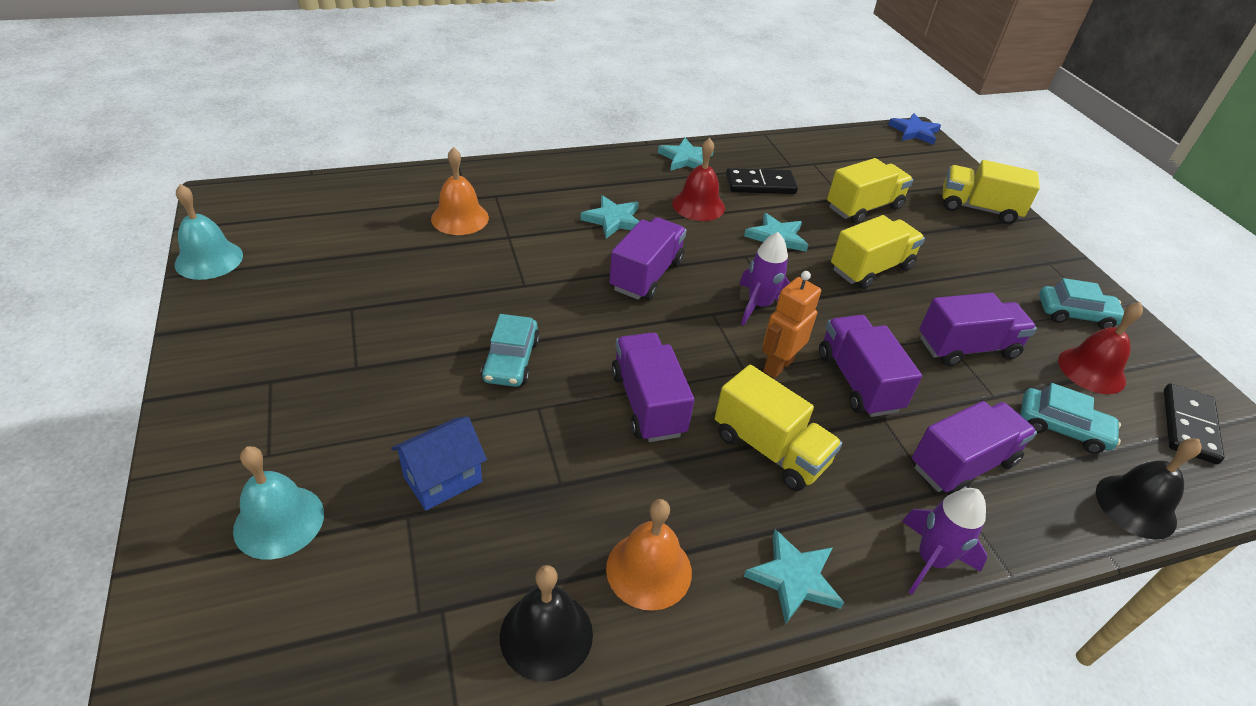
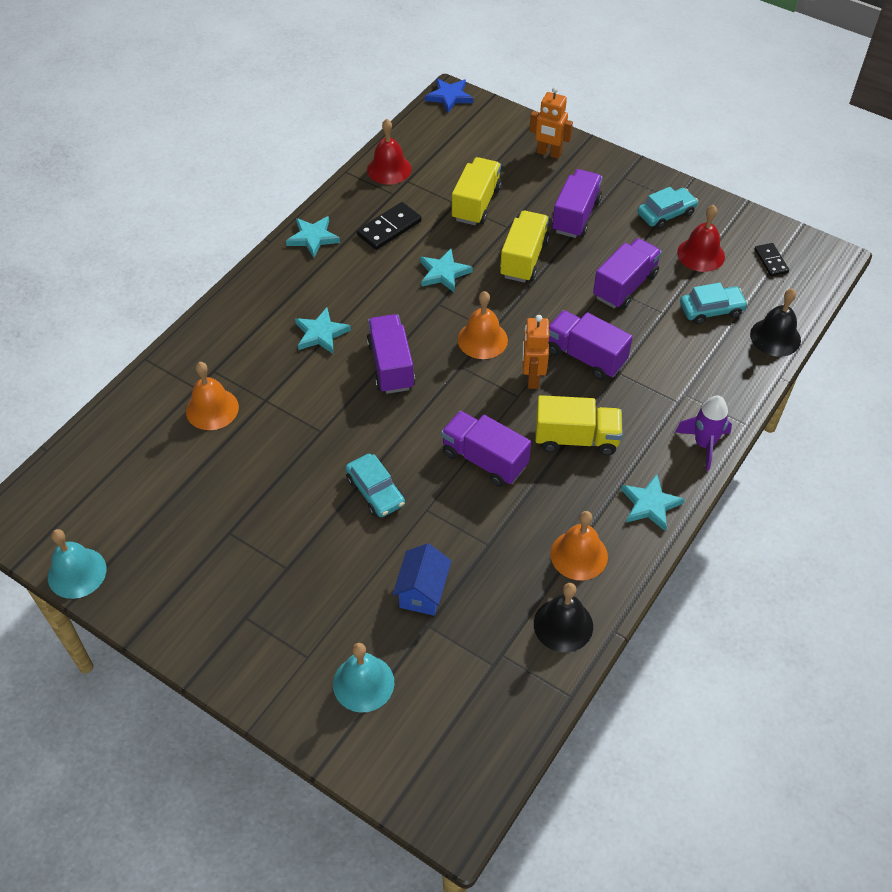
camera: 35 degrees left, 10 degrees up
(698, 205) = (365, 279): red bell -> red bell (389, 169)
(759, 305) = (482, 339): purple rocket -> orange bell
(962, 464) = (679, 373): purple truck -> purple truck (576, 216)
(978, 208) = (548, 153): yellow truck -> orange robot
(1188, 426) = (771, 261): black domino -> black domino, size x0.63

